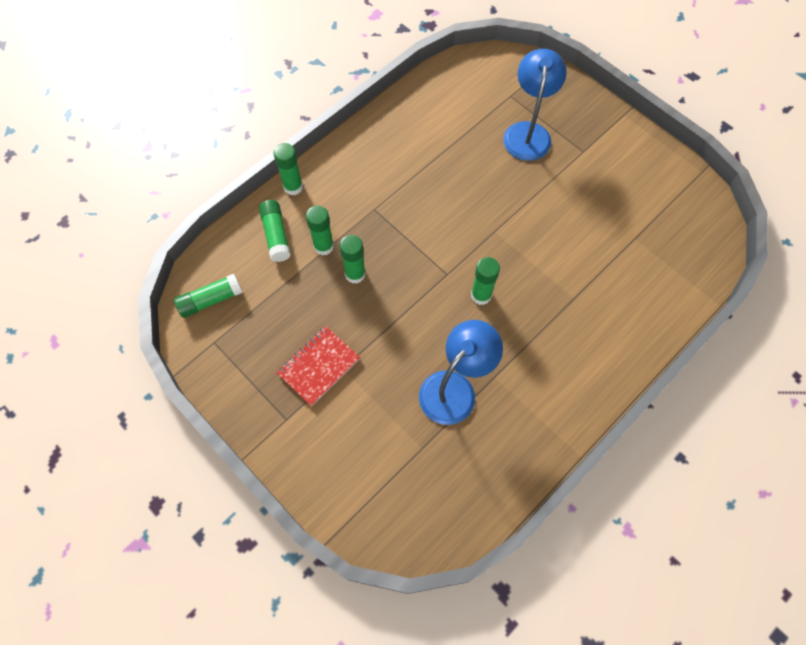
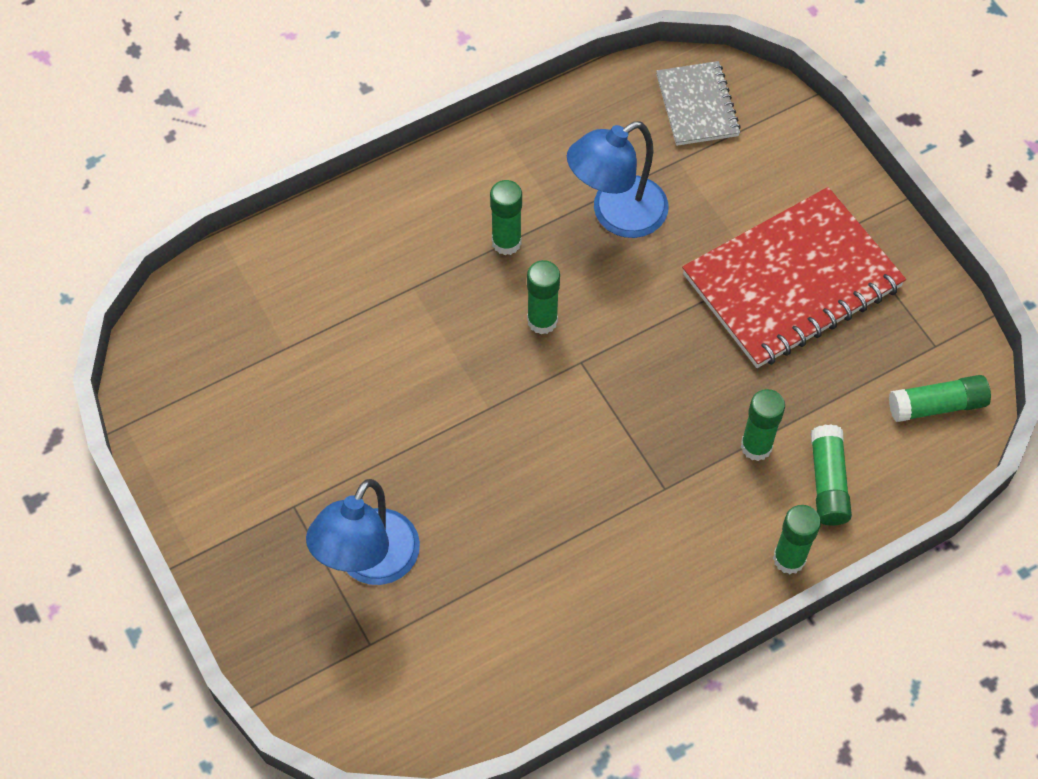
camera: 165 degrees left, 5 degrees down
(319, 366) = (792, 281): red notebook -> red notebook, size x1.90
(355, 274) = (717, 393): green glue stick -> green glue stick (506, 242)
(419, 505) = (697, 106): none -> grey notebook

